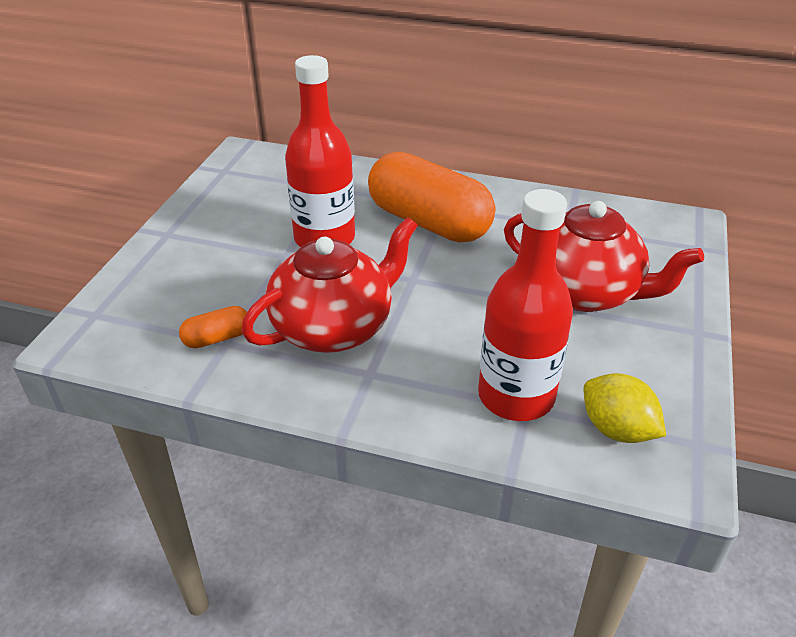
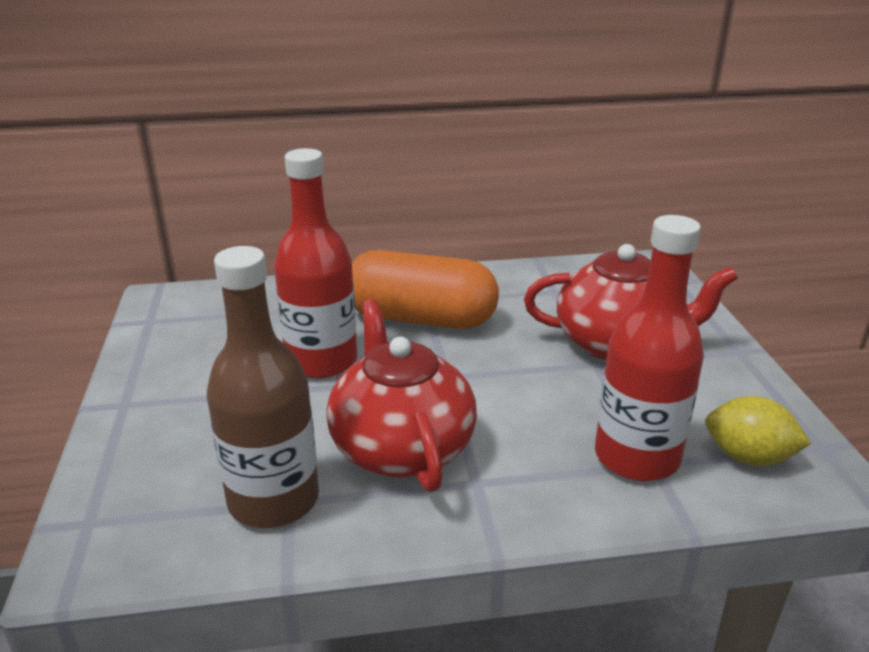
camera: 25 degrees left, 10 degrees down
(217, 338) = (273, 500): orange capsule -> brown bottle
(334, 327) = (401, 447): red teapot -> red teapot turned 45 degrees counterclockwise

